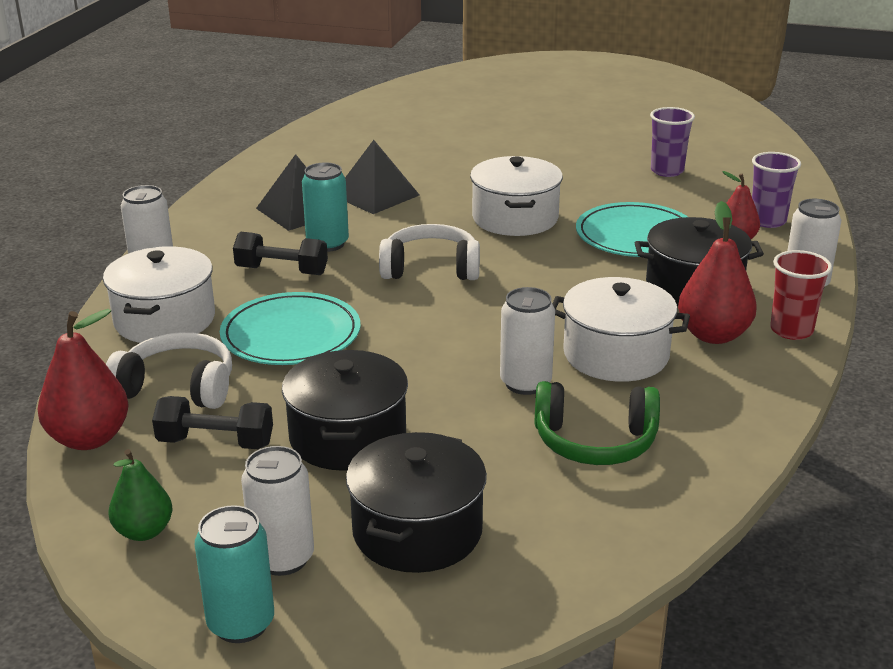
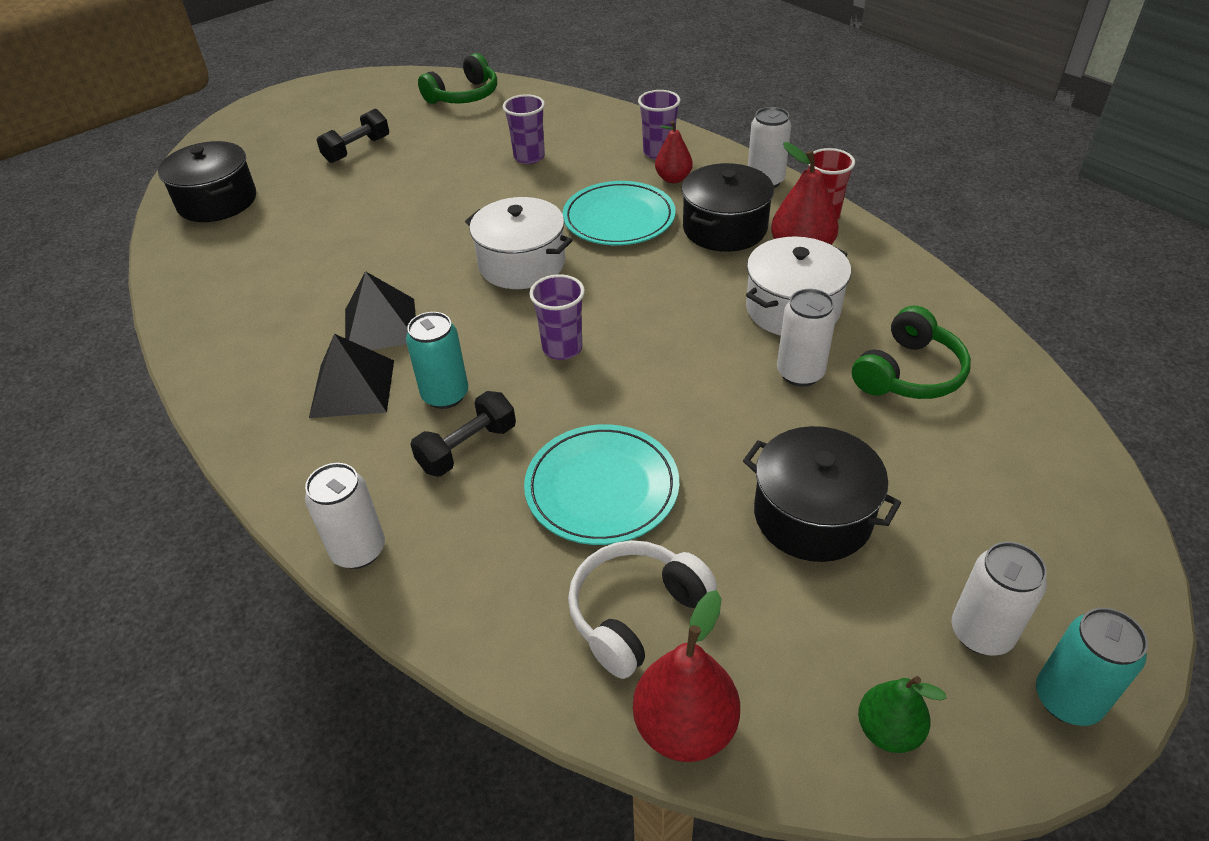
camera: 55 degrees left, 15 degrees up
(165, 320) = (484, 577): white pot -> none
(215, 442) = (761, 617): black dumbbell -> black dumbbell (357, 150)
(417, 531) = (980, 525): black pot -> black pot (217, 201)
(431, 268) = (562, 348): white headphones -> purple cup
(714, 116) = (464, 96): none -> green headphones

